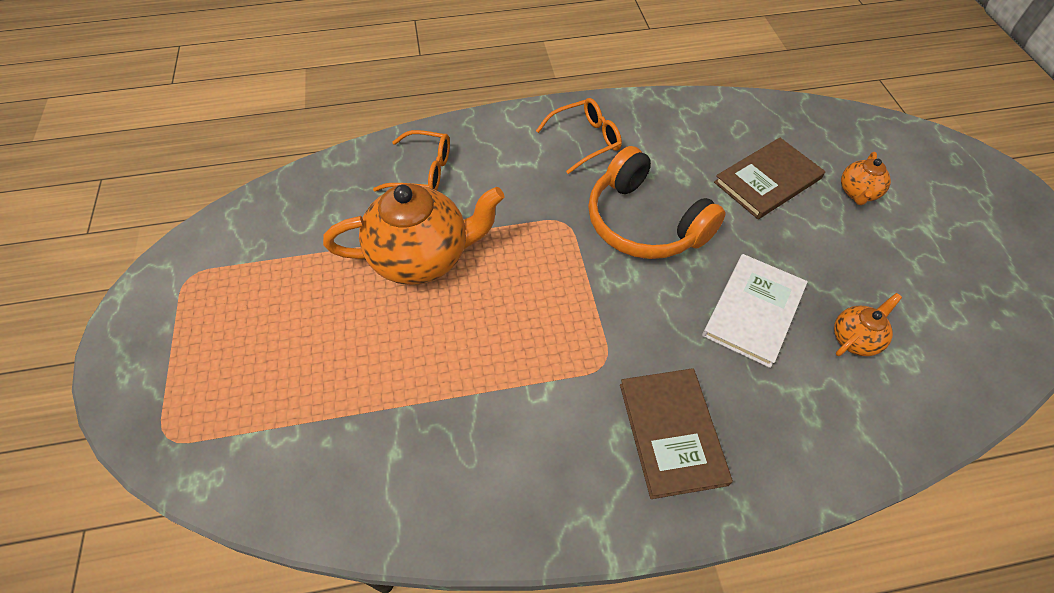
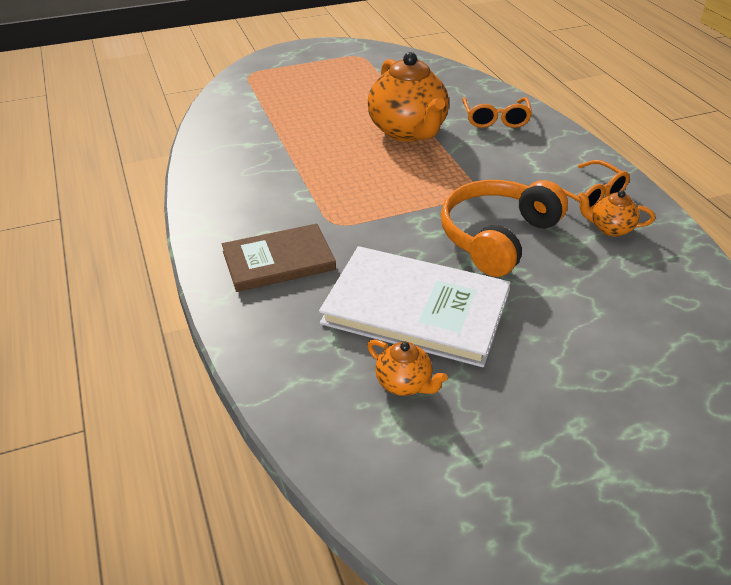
camera: 80 degrees right, 15 degrees down
(753, 311) = (416, 309): white book -> white book, size x1.53
(767, 180) = (607, 323): brown book -> none
(857, 193) = (633, 405): orange teapot -> orange teapot (610, 228)

